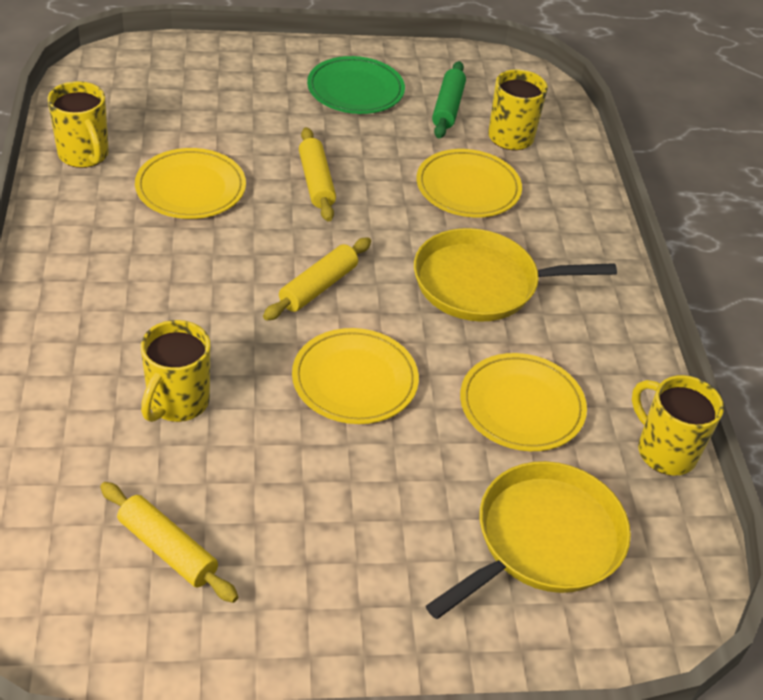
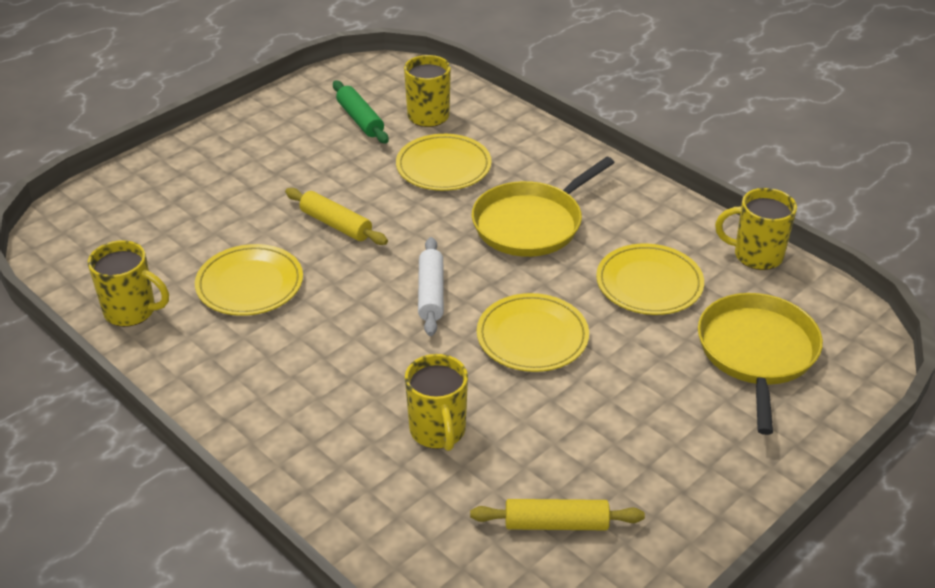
camera: 35 degrees left, 5 degrees down
(318, 287) = (431, 293): yellow rolling pin -> white rolling pin
(355, 90) = (278, 143): green plate -> none

